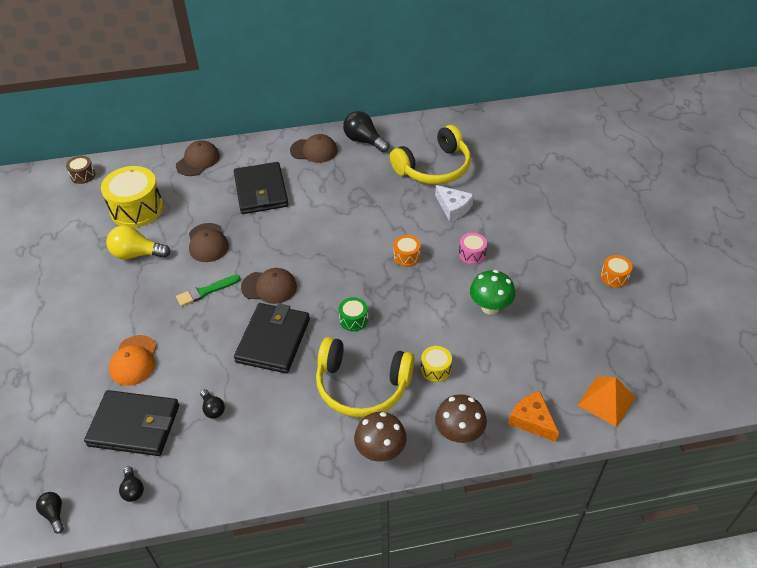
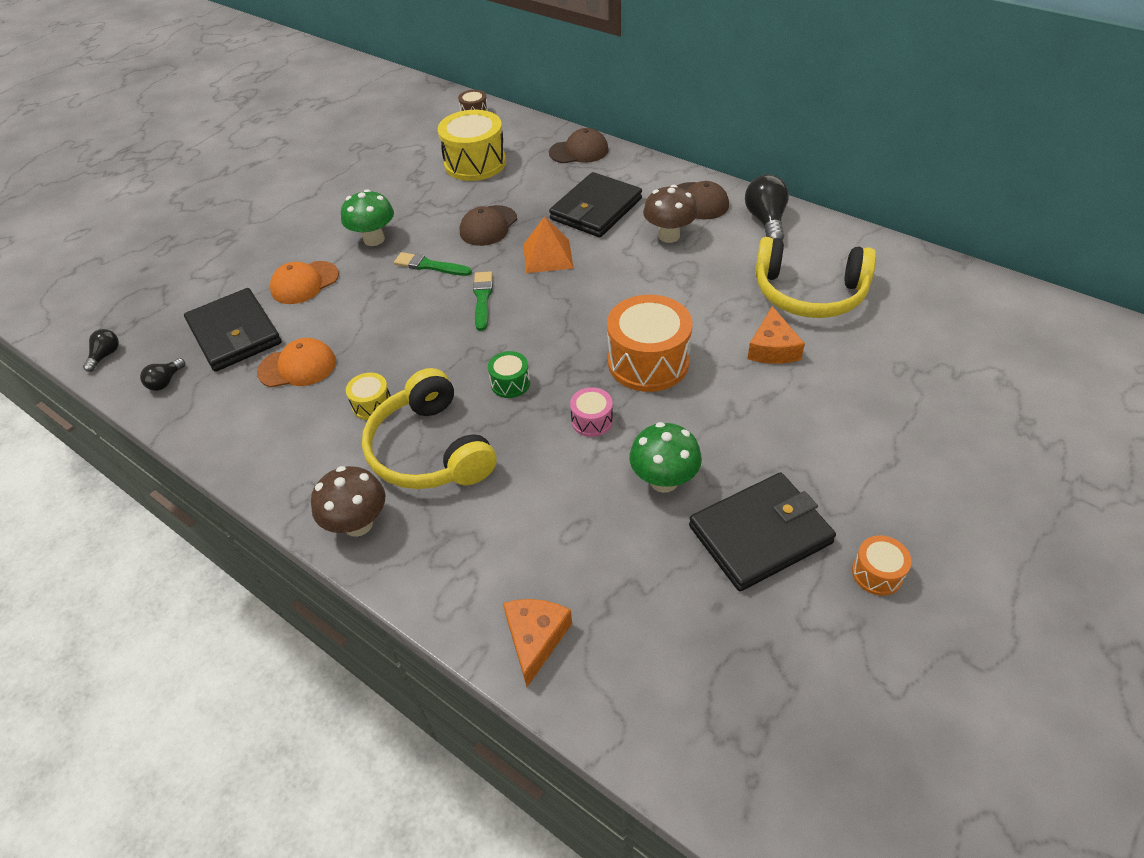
camera: 50 degrees right, 0 degrees up
(137, 254) = (424, 200): yellow light bulb -> none
(140, 301) = (374, 239): none -> green mushroom
(213, 409) = (297, 367): black light bulb -> orange cap
(269, 287) = (482, 298): brown cap -> green brush
(273, 340) = (420, 347): black wallet -> black wallet (760, 534)
(406, 256) = (648, 362): orange drum -> orange drum, size x2.08
(435, 369) = (516, 494): yellow drum -> yellow drum (372, 405)
(453, 207) = (772, 348): white cheese -> orange cheese
(459, 434) = (445, 577): brown mushroom -> brown mushroom (669, 236)
(472, 254) = (724, 410): pink drum -> pink drum (592, 421)
(606, 401) = (650, 703): orange pyramid -> orange pyramid (547, 256)

